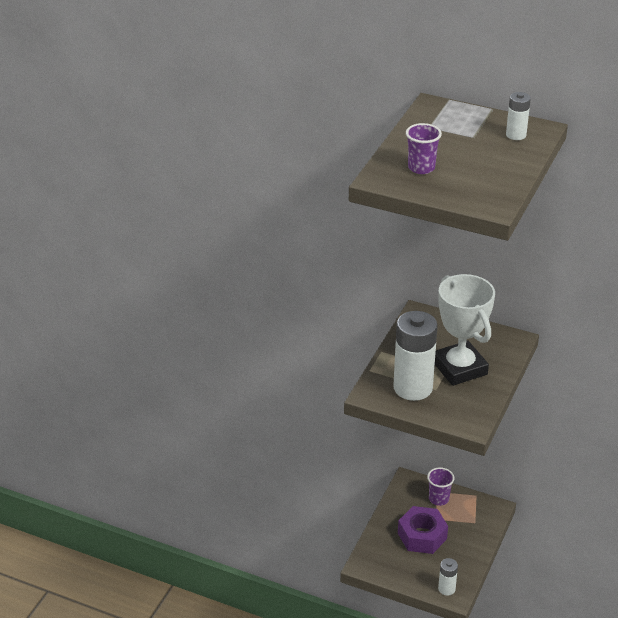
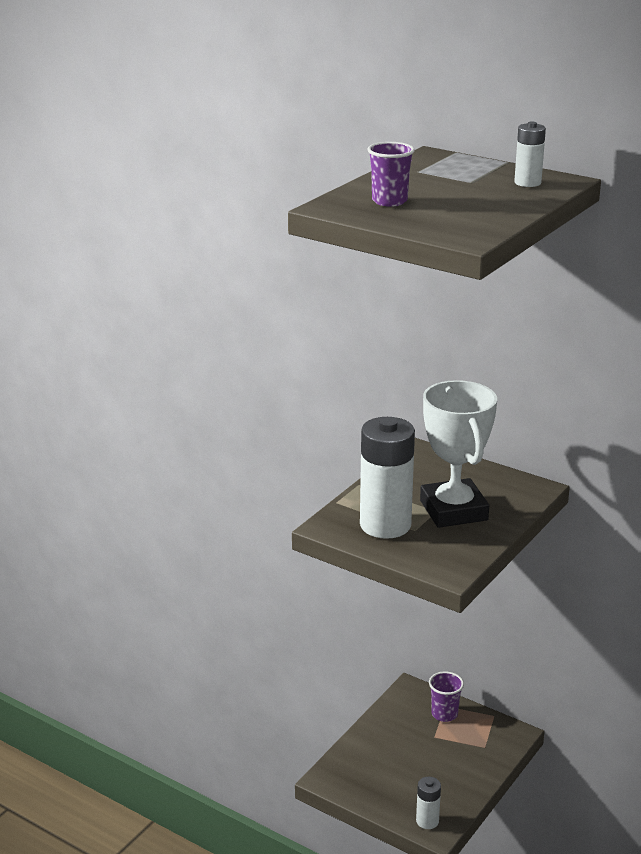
camera: 10 degrees right, 10 degrees down
(422, 536) = (411, 754): purple nut -> none

